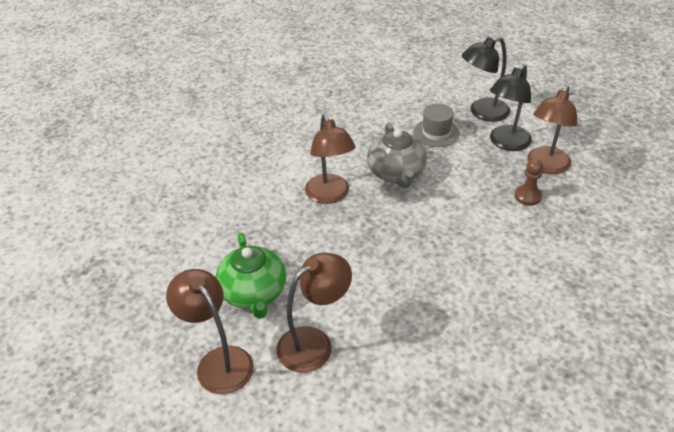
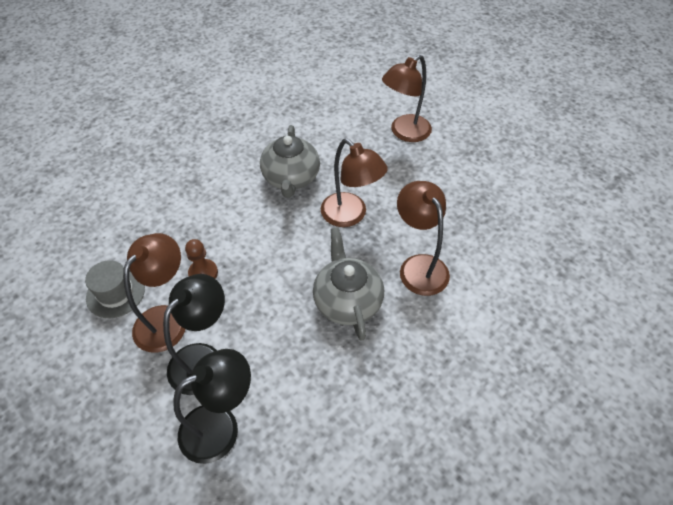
camera: 175 degrees right, 10 degrees up
(218, 361) = (470, 119): brown lamp -> brown lamp (350, 216)
(253, 293) = (462, 165): green teapot -> none
(436, 133) = (294, 377): grey hat -> grey hat (115, 293)
(459, 284) = (291, 178): none -> grey teapot

